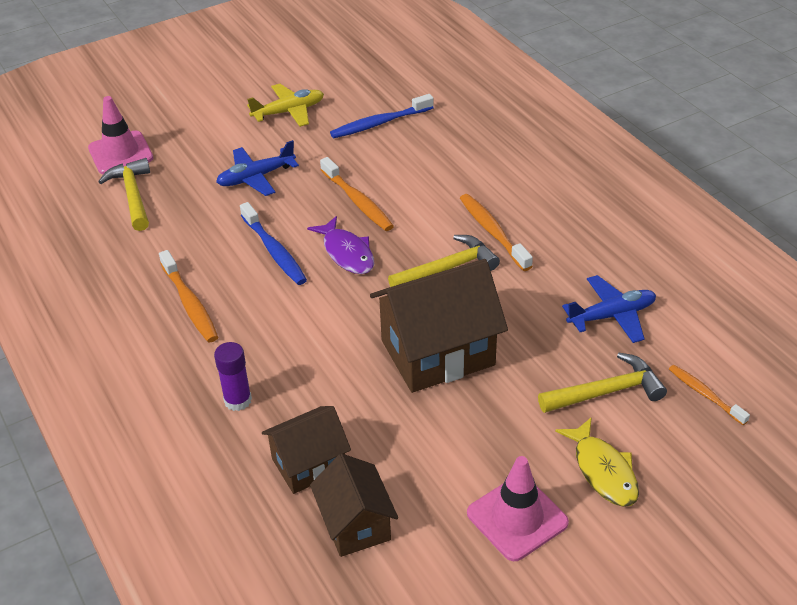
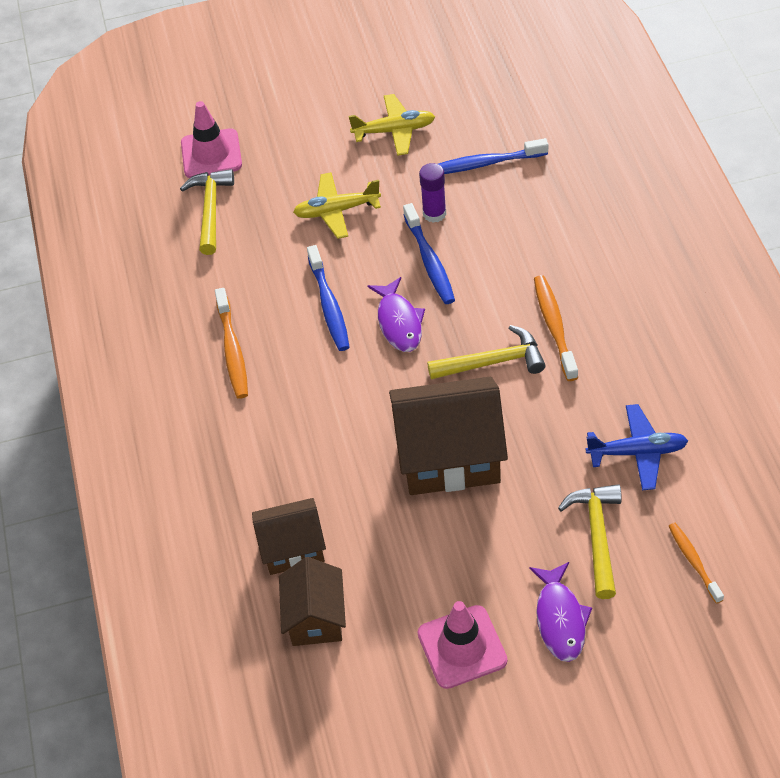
camera: 20 degrees right, 10 degrees up
(238, 400) = (248, 467): purple glue stick -> purple glue stick (434, 213)
(256, 177) = (336, 211): blue plane -> yellow plane
(357, 201) = (429, 261): orange toothbrush -> blue toothbrush
(603, 470) = (560, 618): yellow fish -> purple fish
(606, 392) = (597, 536): yellow hammer -> yellow hammer turned 90 degrees counterclockwise

